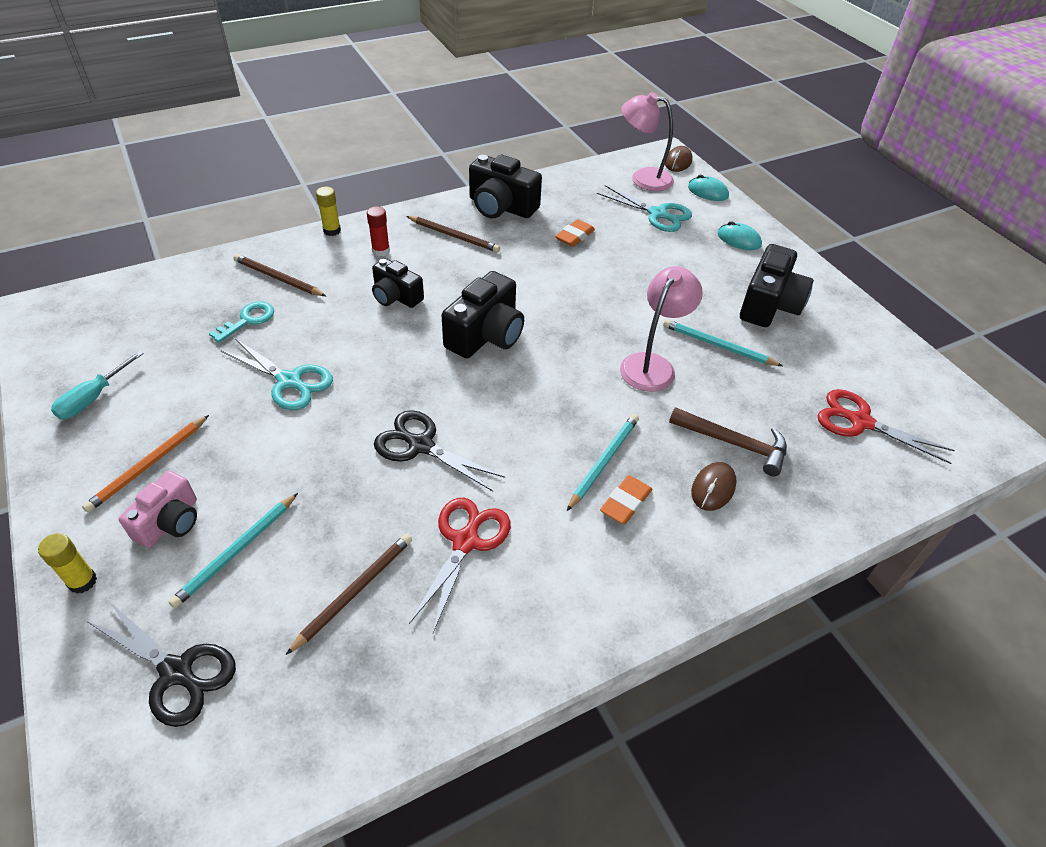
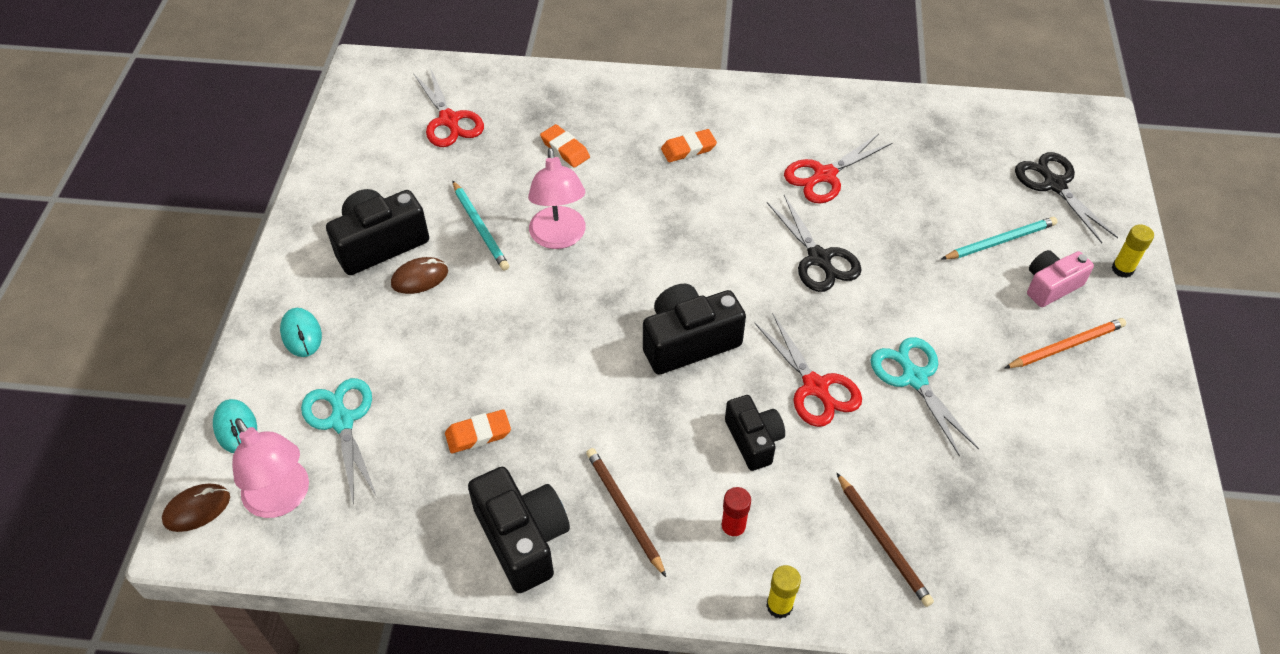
camera: 145 degrees left, 5 degrees up
(92, 398) = (1122, 448): turquoise screwdriver -> none
(248, 320) = (938, 485): turquoise key -> none
(354, 591) = (920, 179): brown pencil -> none
(369, 344) = (815, 387): none -> red scissors
(603, 461) = (679, 181): turquoise pencil -> none
(652, 365) = (559, 238): pink lamp -> pink lamp turned 75 degrees counterclockwise
(713, 488) = (615, 130): brown mouse -> brown mouse (420, 278)
(734, 444) = (565, 149): brown hammer -> orange eraser

